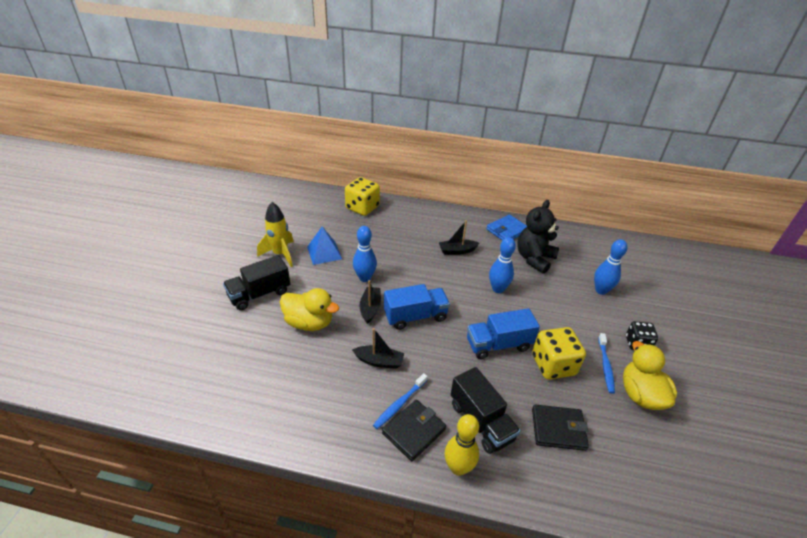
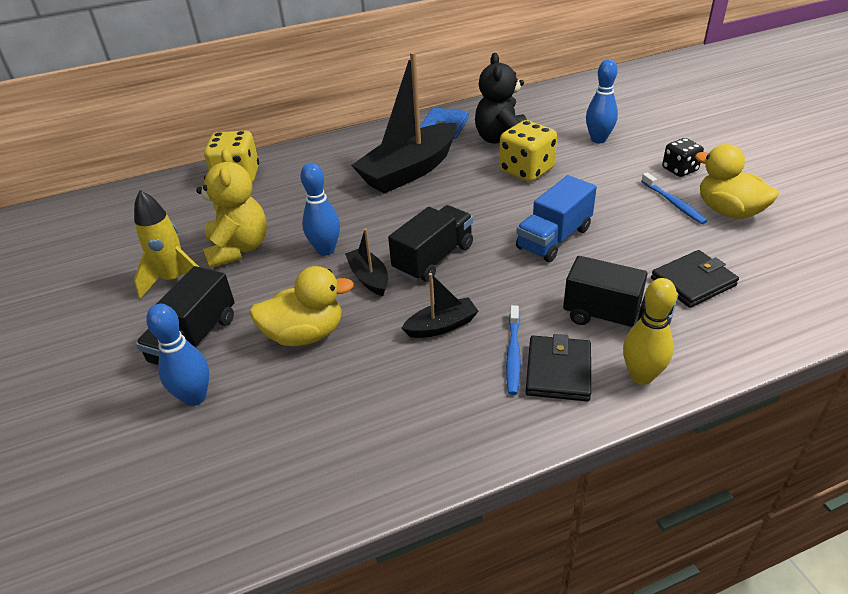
camera: 30 degrees left, 0 degrees up
(324, 253) = (238, 249): blue pyramid -> yellow teddy bear
(415, 316) = (433, 258): blue truck -> black truck
(457, 251) = (409, 171): black boat -> black boat, size x2.15
(498, 289) = (495, 186): blue bowling pin -> blue bowling pin (195, 397)
(553, 365) = (627, 228): yellow dice -> yellow dice (526, 170)

